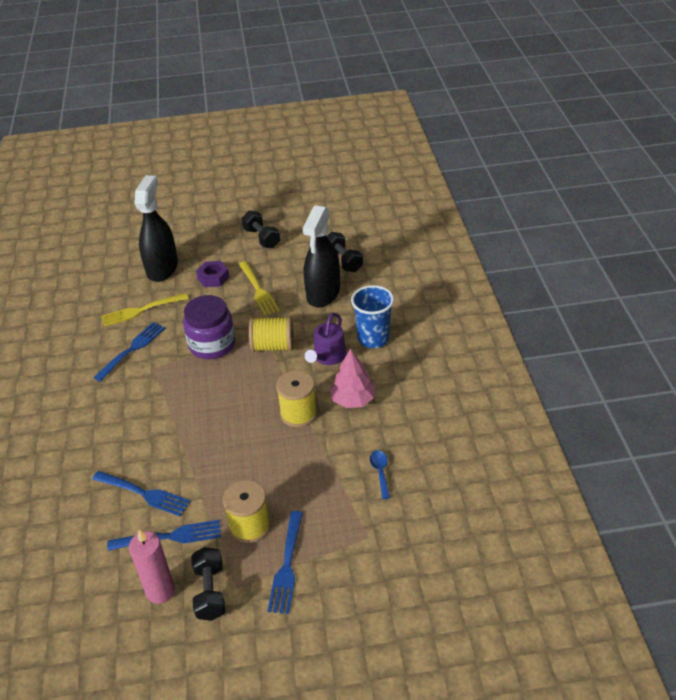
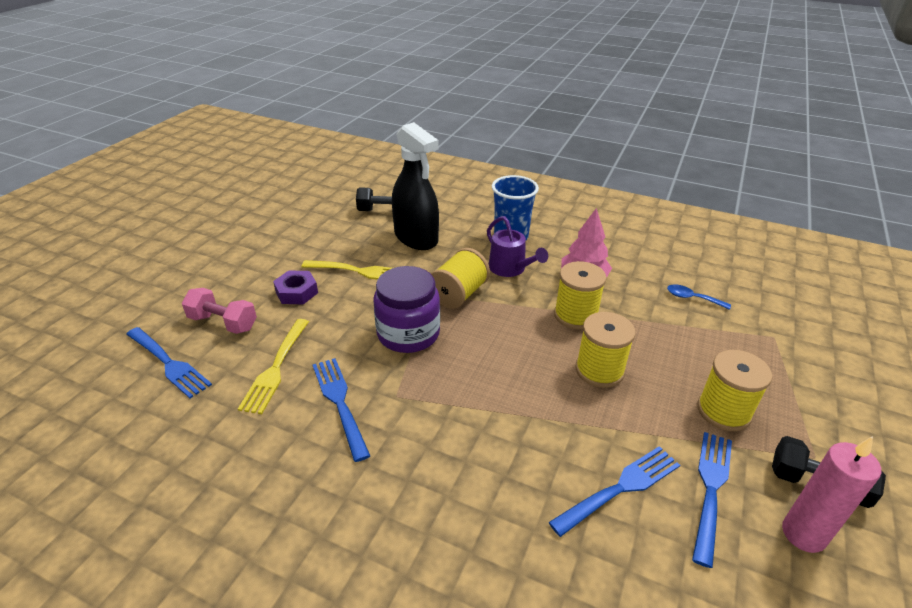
camera: 60 degrees left, 5 degrees down
(162, 268) = (223, 323): black spray bottle -> pink dumbbell
(245, 448) = (599, 370): none -> yellow spool
(262, 238) = (281, 240): black dumbbell -> none
(287, 565) = (794, 404): blue fork -> blue fork (168, 363)

